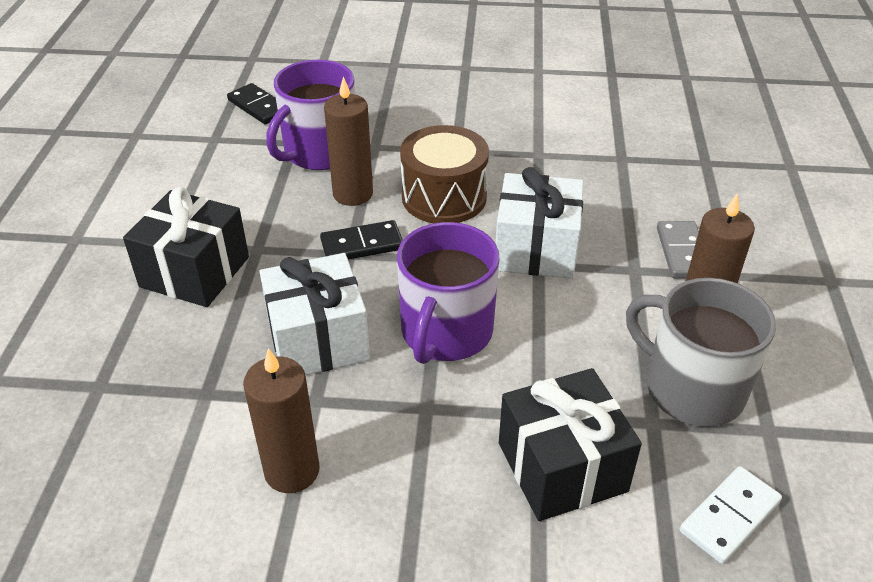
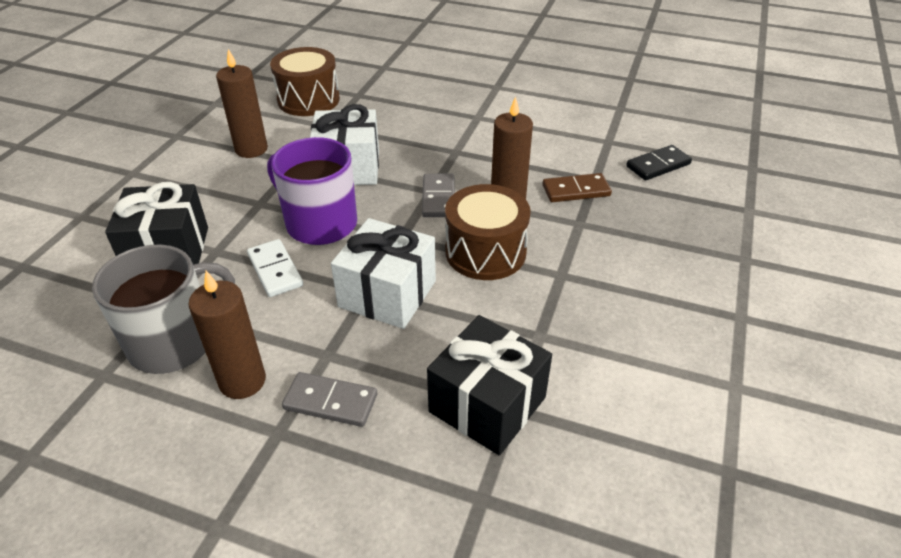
camera: 105 degrees right, 0 degrees up
(118, 448) = (308, 100): none -> brown drum
(194, 272) = (442, 126): black gift -> black gift (487, 404)
(319, 152) = (576, 191): purple mug -> brown domino
(362, 245) = (438, 198): black domino -> grey domino
(729, 516) = (64, 319): white domino -> white domino (275, 270)

